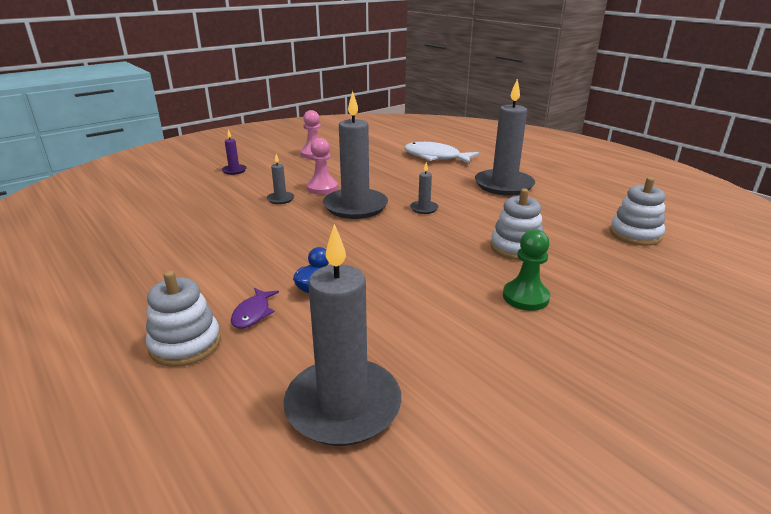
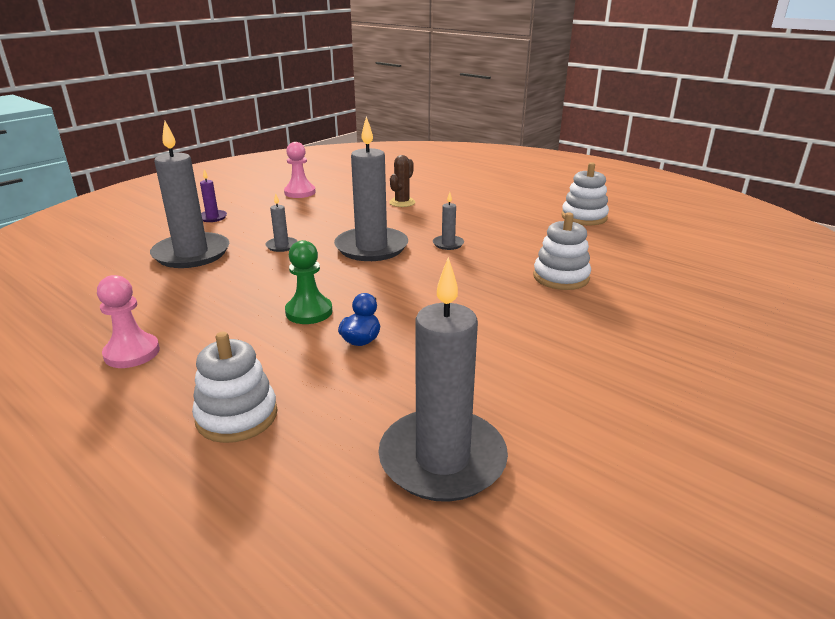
camera: 10 degrees left, 0 degrees up
(253, 313) = (302, 374): purple fish -> none
(322, 188) = (325, 230): pink pawn -> pink pawn (132, 353)
(397, 168) = (402, 202): none -> brown cactus
(435, 157) = (439, 187): white fish -> none
(504, 185) = (524, 213): grey candle -> grey candle (191, 254)
(525, 297) = (589, 327): green pawn -> green pawn (309, 312)
(635, 234) = (674, 253): white stacking toy -> white stacking toy (584, 217)

